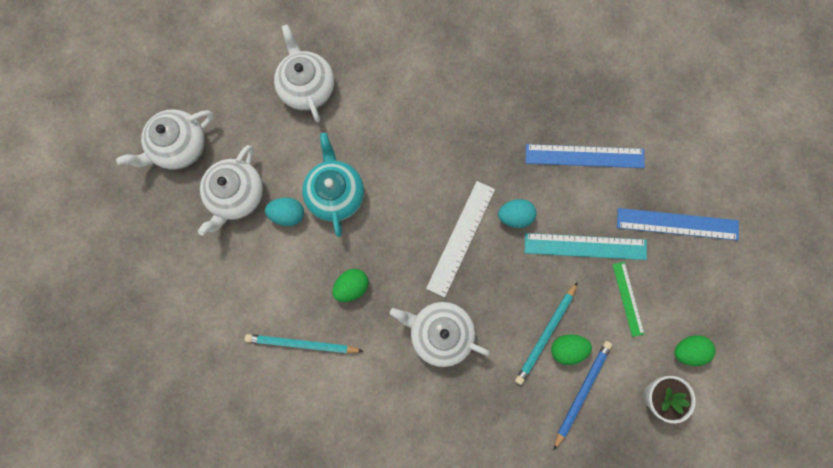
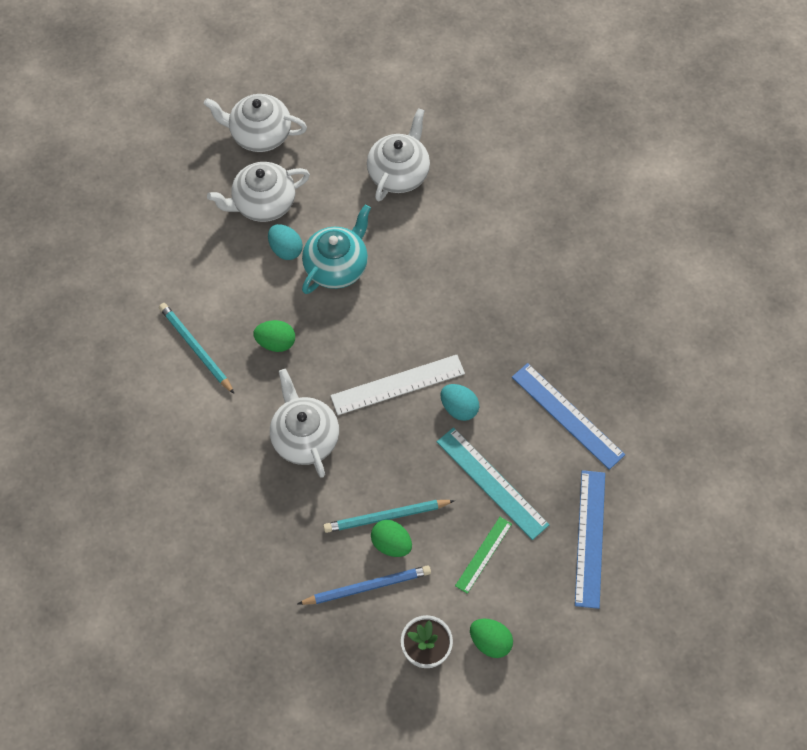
camera: 45 degrees right, 15 degrees down
(677, 224) = (590, 538): blue ruler -> blue ruler turned 45 degrees clockwise

